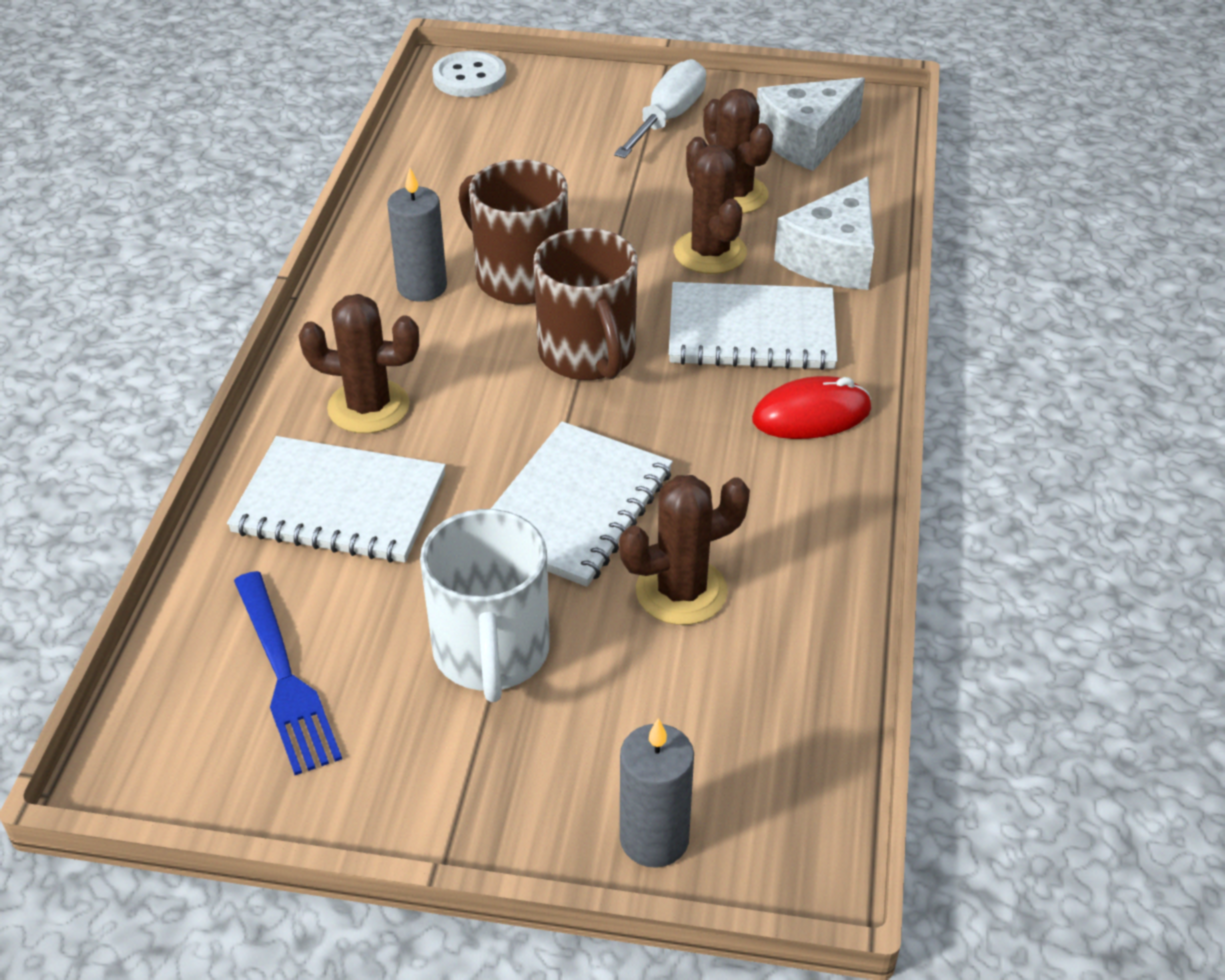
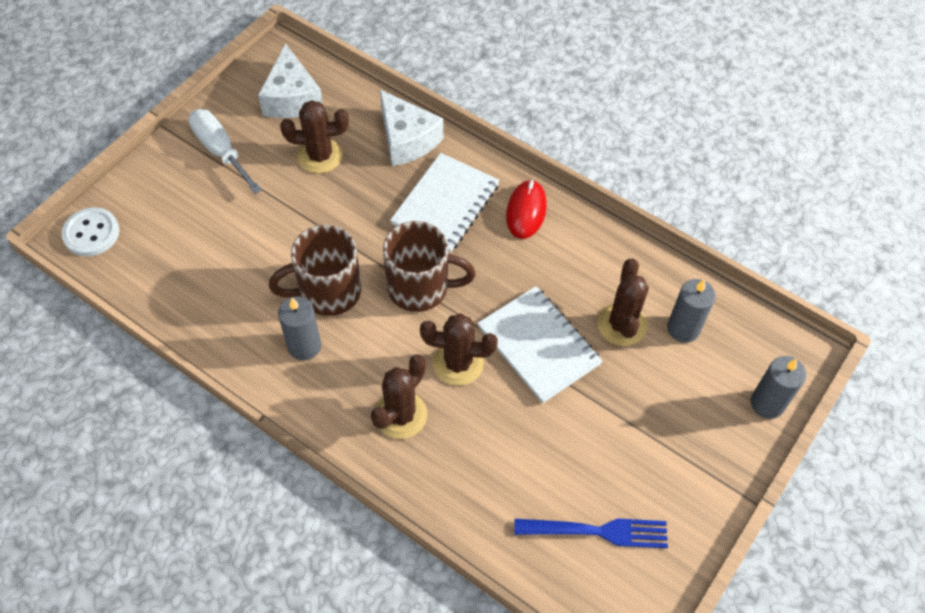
camera: 65 degrees left, 15 degrees up
(339, 504) = (476, 459): white notebook -> none
(491, 654) = (625, 426): white mug -> none
(710, 253) = (366, 191): brown cactus -> brown cactus (458, 363)
(730, 673) = (683, 328): none -> grey candle

